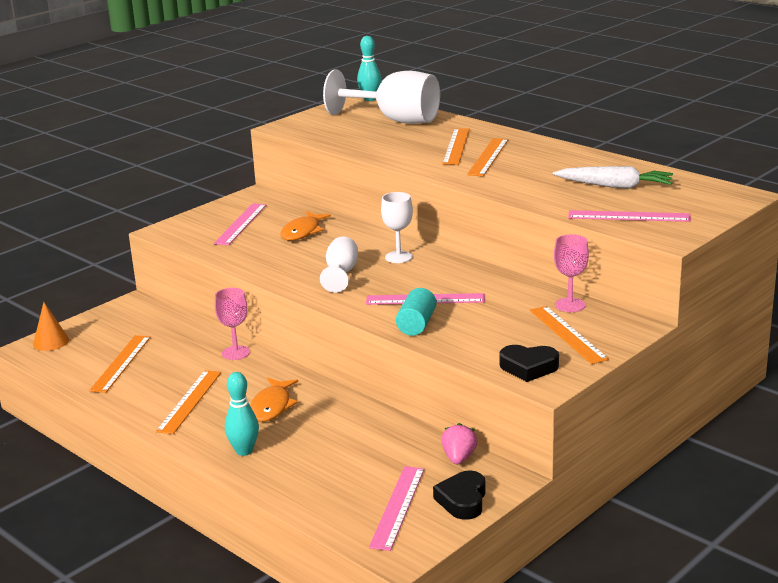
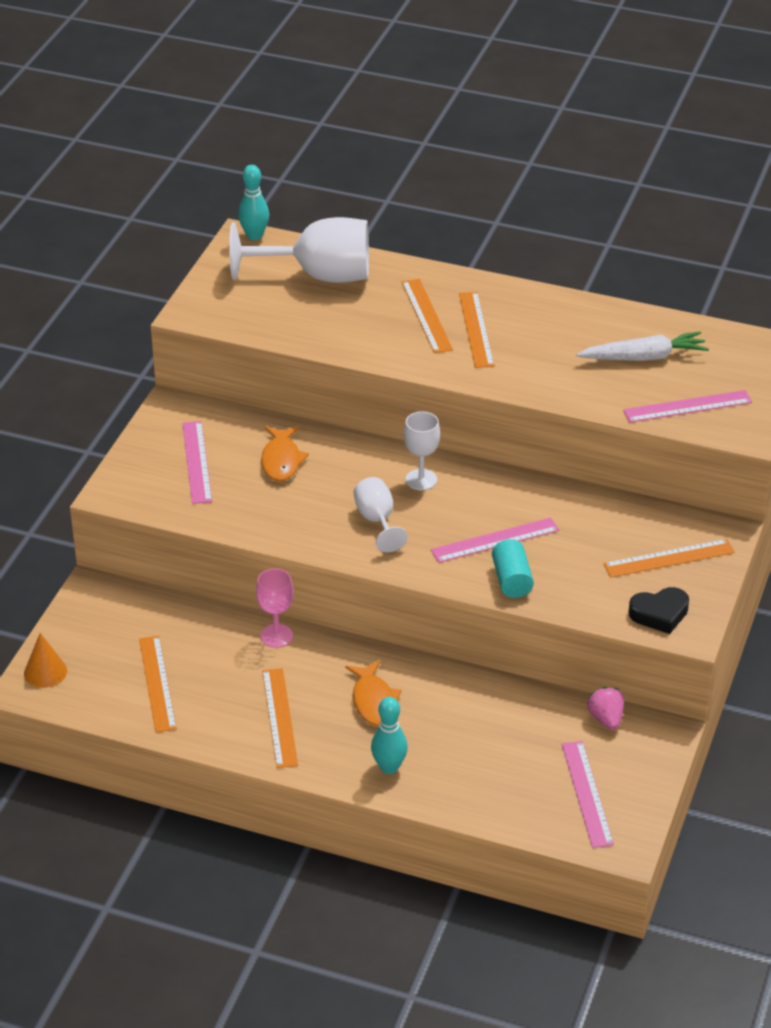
camera: 25 degrees left, 15 degrees up
(462, 500) = (641, 769): black heart -> none
(567, 334) = (669, 558): orange ruler -> orange ruler turned 60 degrees counterclockwise
(570, 305) = (646, 515): pink goblet -> none

